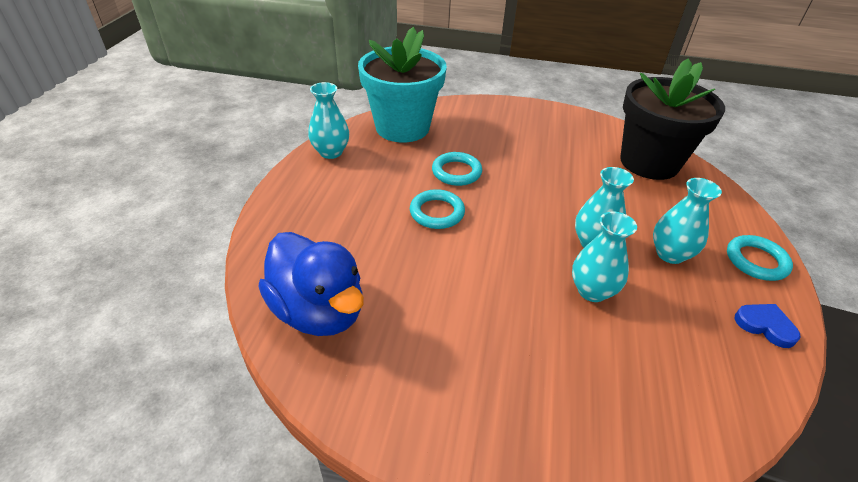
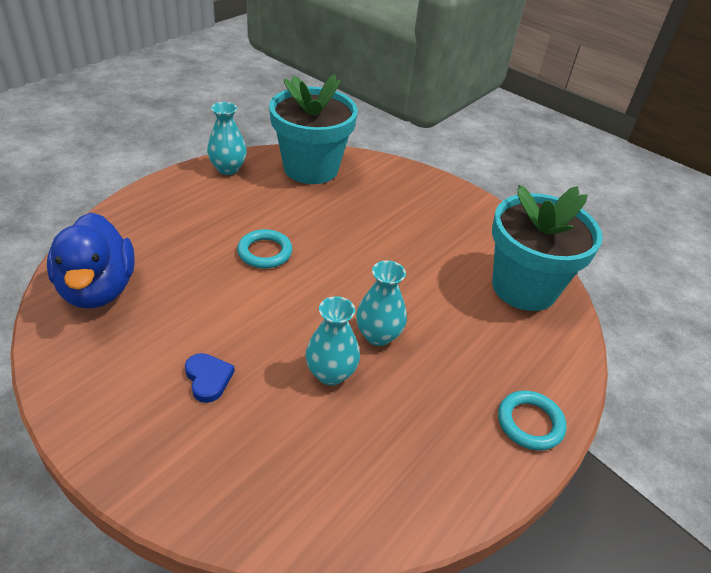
camera: 25 degrees right, 0 degrees up
(456, 172) = (318, 225): turquoise ring -> none
(649, 162) = (524, 287): black flower pot -> turquoise flower pot
(670, 254) = (444, 377): turquoise vase -> none
(765, 326) = (466, 480): blue heart -> blue heart (208, 379)

